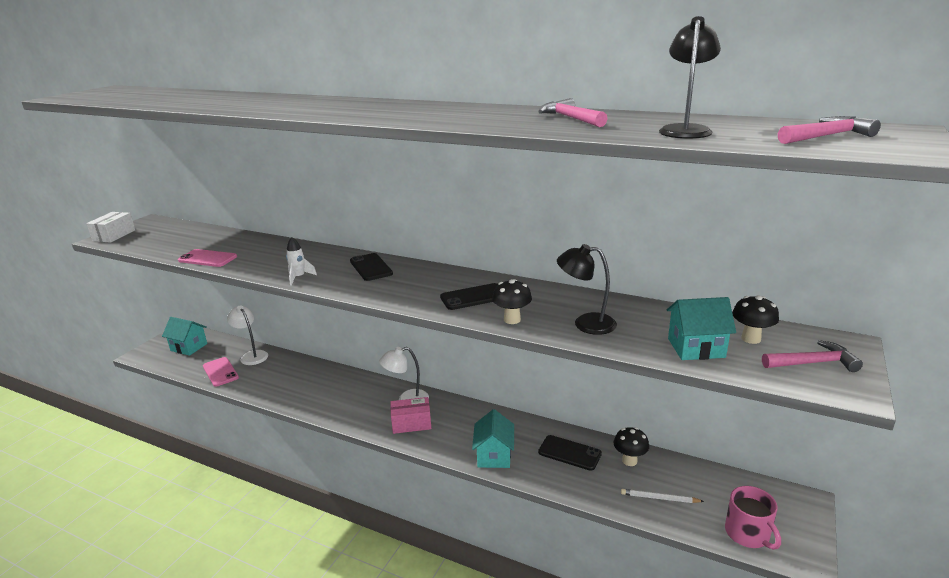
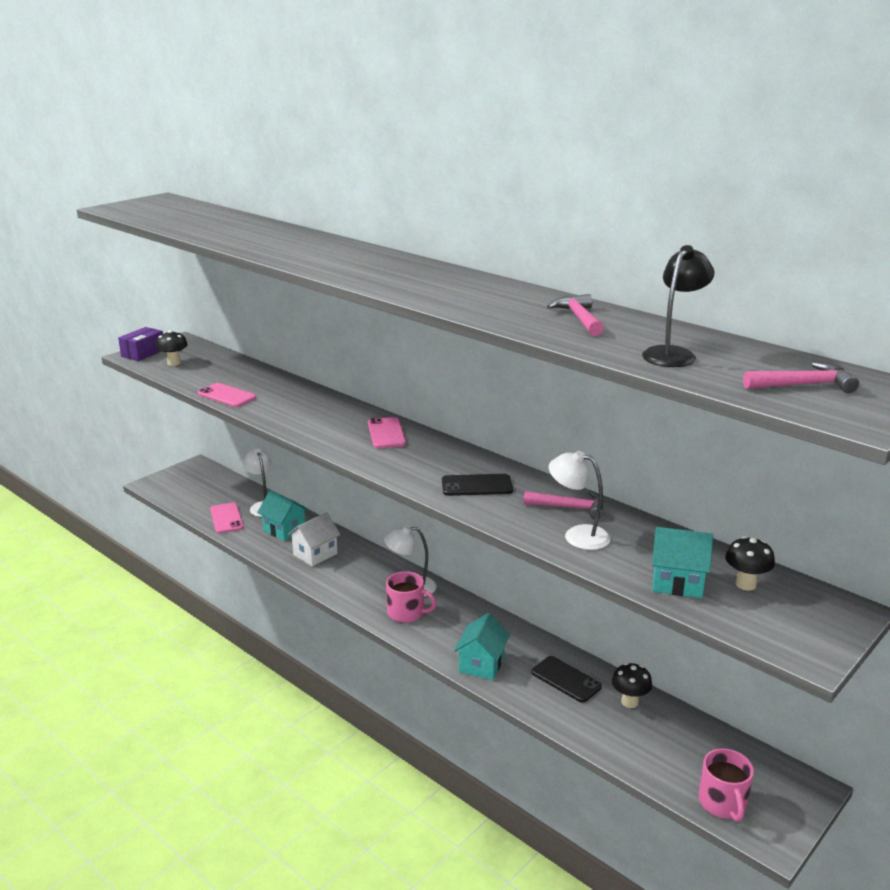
camera: 15 degrees right, 0 degrees up
(114, 235) = (143, 353): white box -> purple box
(189, 347) = (201, 485): turquoise house -> turquoise house (284, 530)
(299, 277) = (309, 433): white rocket -> none
(312, 388) = (315, 554): none -> white house
(371, 267) = (386, 433): black phone -> pink phone
(411, 423) = (407, 613): pink box -> pink mug
(512, 320) = (503, 517): black mushroom -> black mushroom (174, 363)
(586, 323) = (577, 535): black lamp -> white lamp
(659, 498) = (643, 746): white pencil -> none
(813, 363) = (794, 621): pink hammer -> pink hammer (570, 508)

